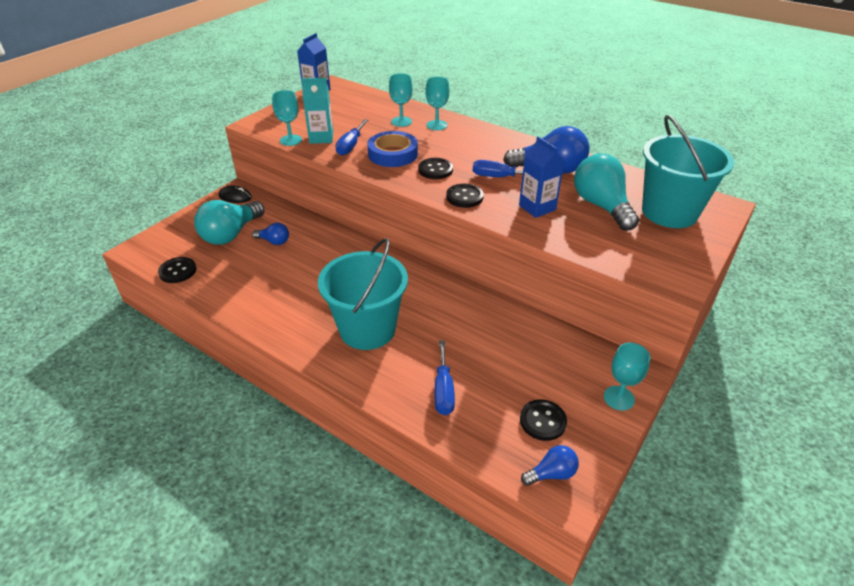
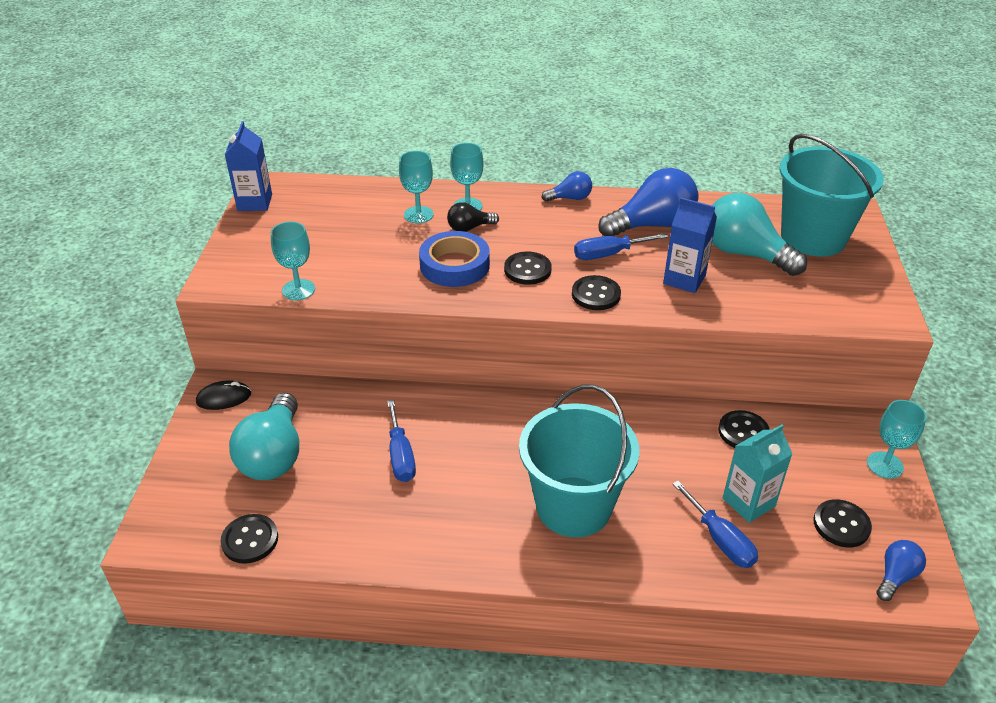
camera: 30 degrees left, 0 degrees up
(274, 241) = (345, 441): blue light bulb -> blue light bulb (570, 198)
(321, 138) = (337, 272): turquoise carton -> turquoise carton (748, 502)
(350, 146) = (389, 271): blue screwdriver -> blue screwdriver (400, 456)
(424, 137) = (469, 228): none -> black light bulb
(527, 333) = (743, 432): none -> black button

